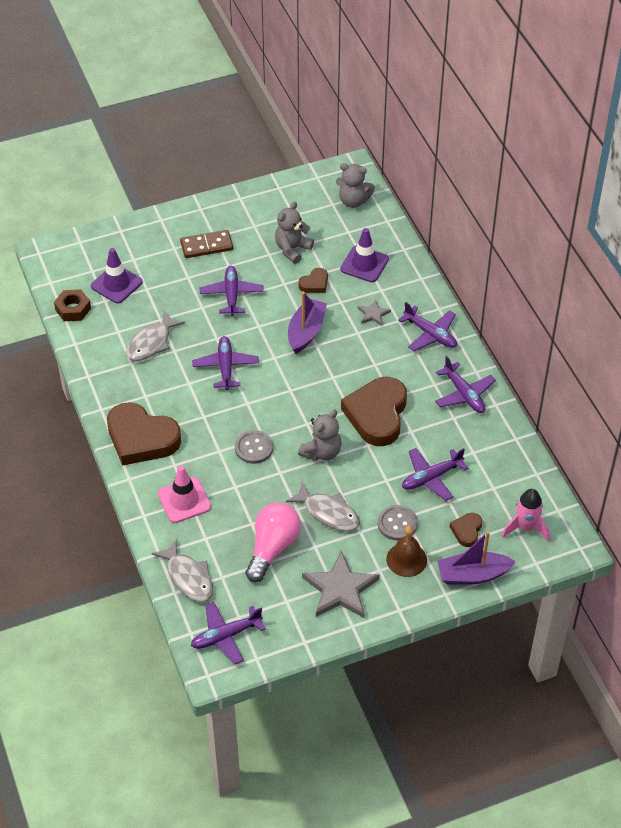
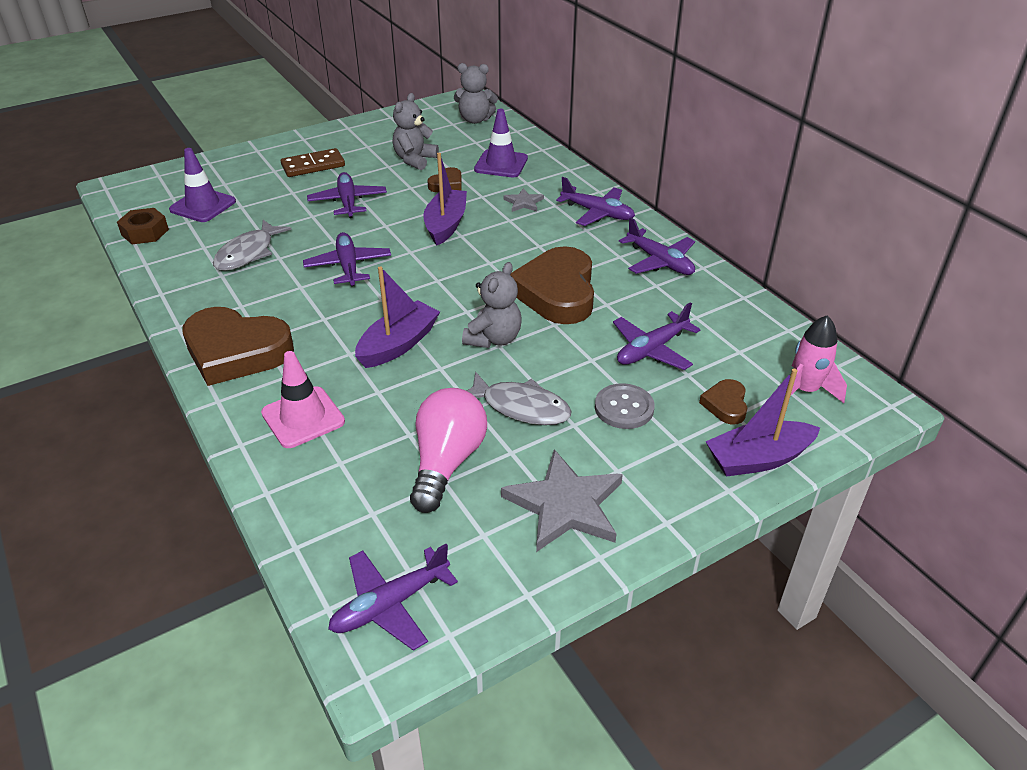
camera: 10 degrees left, 10 degrees down
(188, 577) = (317, 521): grey fish -> none
(254, 448) = (398, 344): grey button -> purple boat
(406, 559) = (653, 451): brown bell -> none

